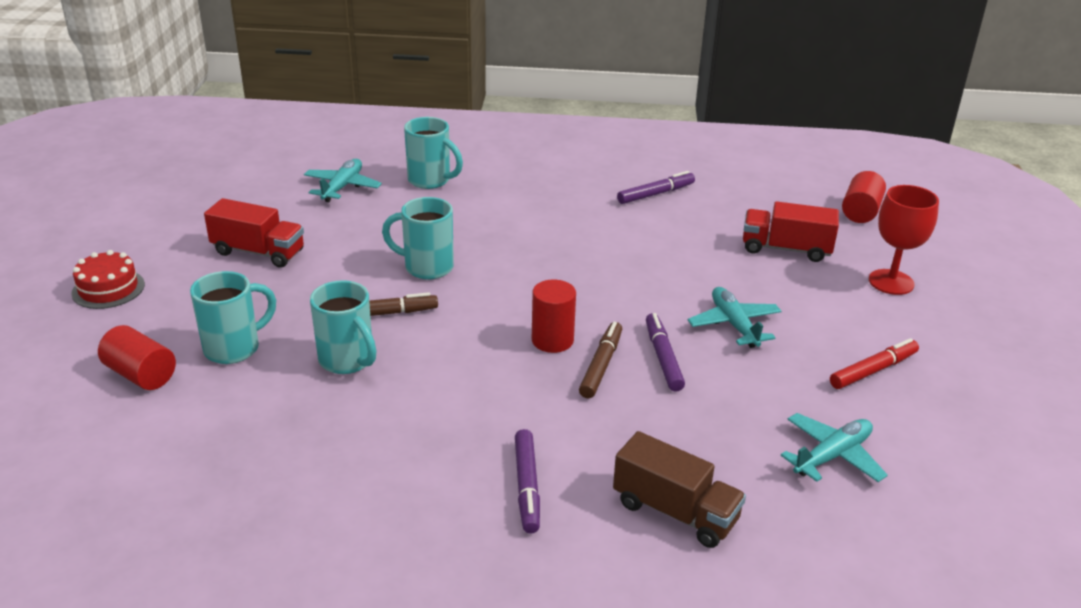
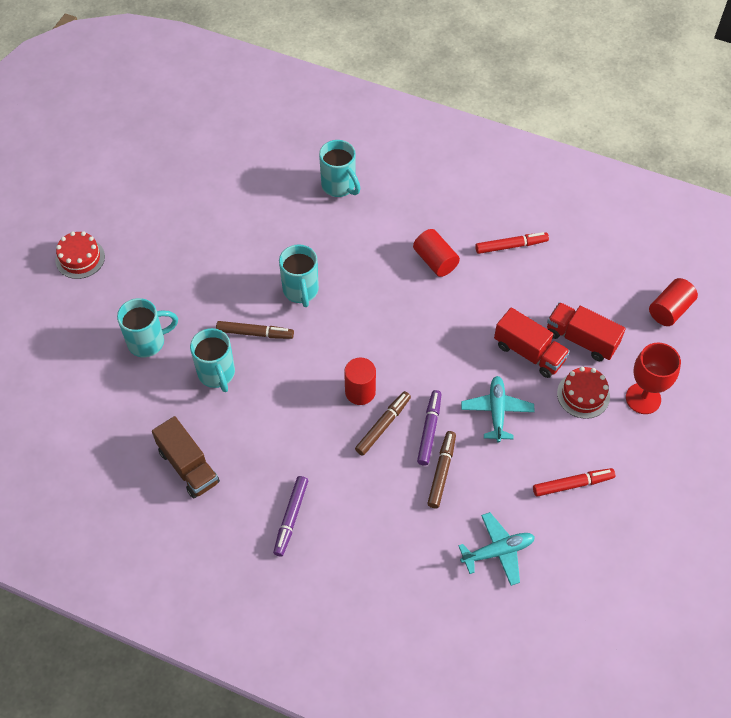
camera: 20 degrees right, 25 degrees up
(141, 375) = (85, 351): red cylinder -> red cylinder (435, 261)
(258, 252) = (188, 243): red truck -> red truck (529, 352)
(342, 187) = (269, 178): turquoise plane -> none
(426, 267) = (301, 291): turquoise mug -> turquoise mug turned 135 degrees counterclockwise
(655, 194) = (511, 246): purple marker -> red marker
(675, 512) = (373, 565): brown truck -> brown truck (188, 466)
(704, 393) = (441, 472): none -> brown marker
(823, 292) = (583, 395): none -> red cake

